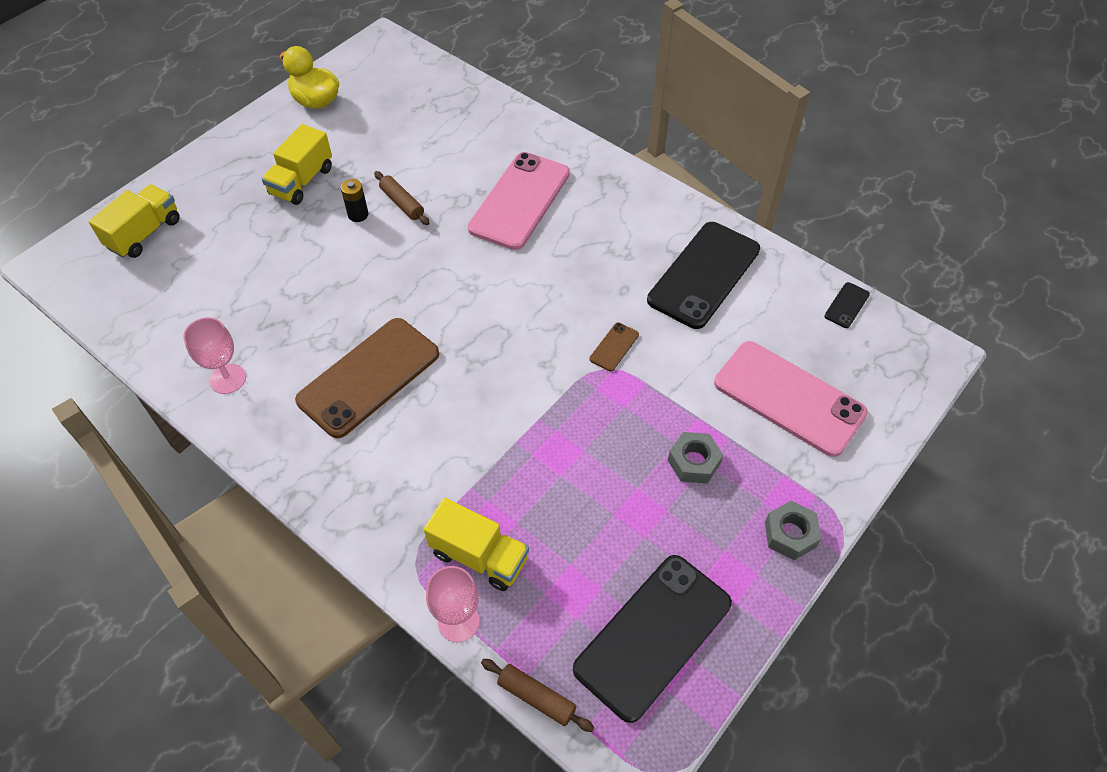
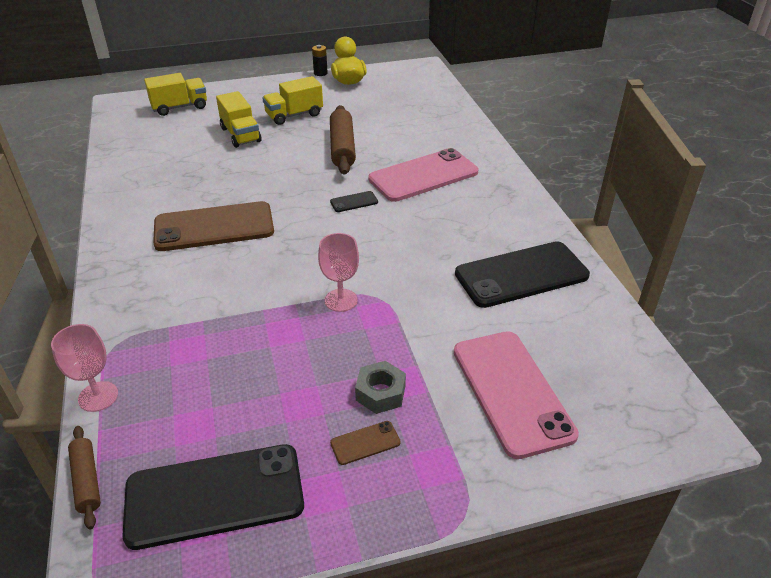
camera: 35 degrees right, 15 degrees down
(228, 379) = (136, 191): pink goblet -> pink goblet (341, 300)
(358, 215) = (308, 143): black battery -> black battery (320, 73)
(402, 203) = (342, 147): brown rolling pin -> brown rolling pin, size x1.75
(479, 556) = (159, 364): yellow truck -> yellow truck (240, 135)
(614, 347) = (399, 287): brown phone -> brown phone (365, 443)
(790, 534) = (408, 493): grey nut -> none
(847, 305) = (636, 352): black phone -> black phone (354, 202)

